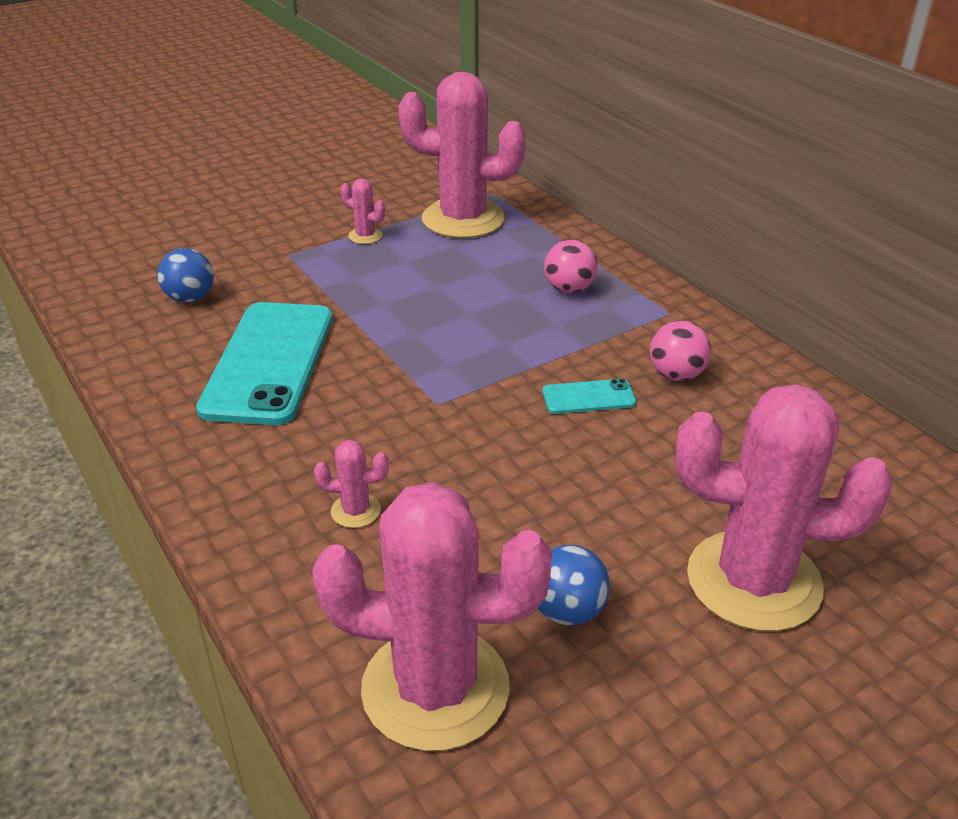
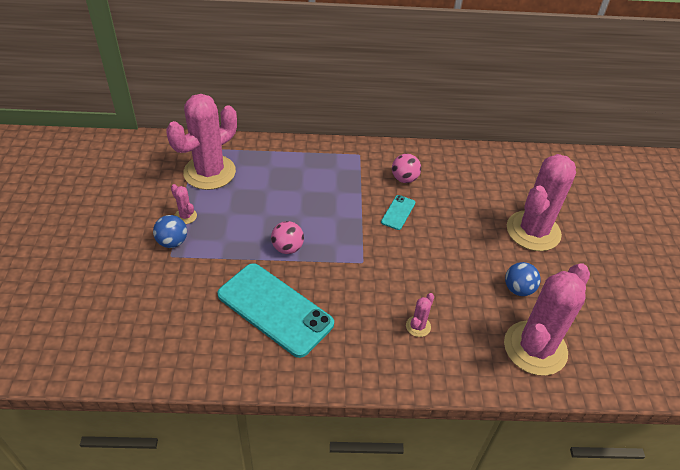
camera: 60 degrees left, 10 degrees up
(190, 298) = (176, 318): blue ball -> blue ball (172, 242)
(365, 236) = (185, 216): pink cactus -> pink cactus turned 75 degrees clockwise
(569, 289) = (312, 172): pink ball -> pink ball (287, 248)

